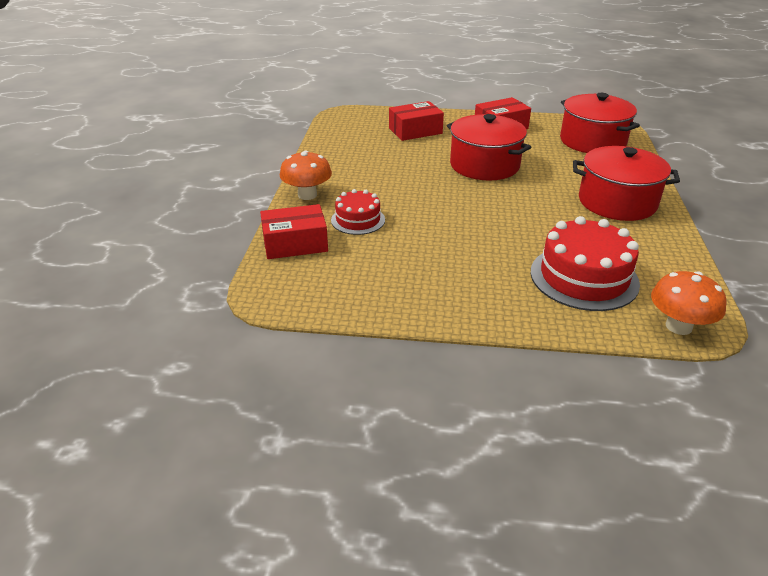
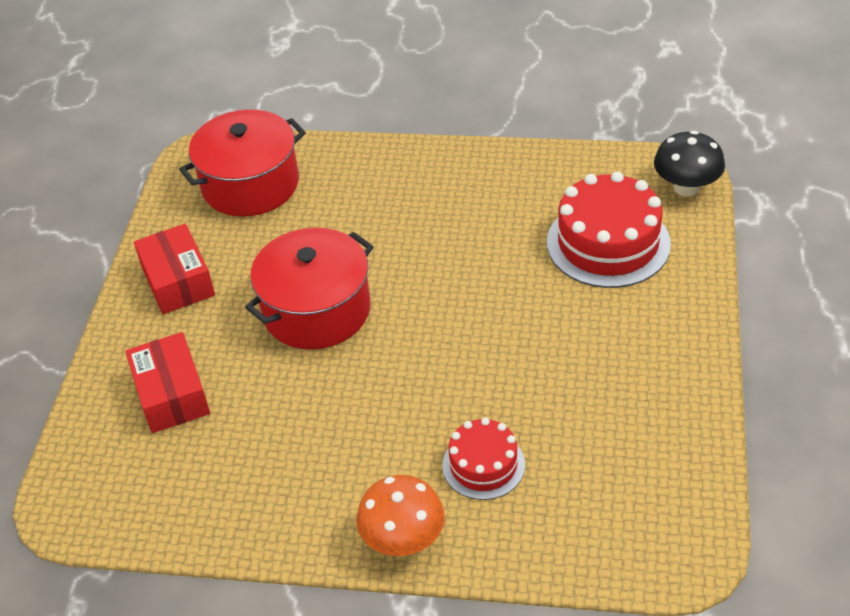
camera: 85 degrees left, 10 degrees up
(295, 243) = (554, 540): red box -> none
(617, 202) = (434, 189): red pot -> none
(678, 326) = (686, 187): orange mushroom -> black mushroom

